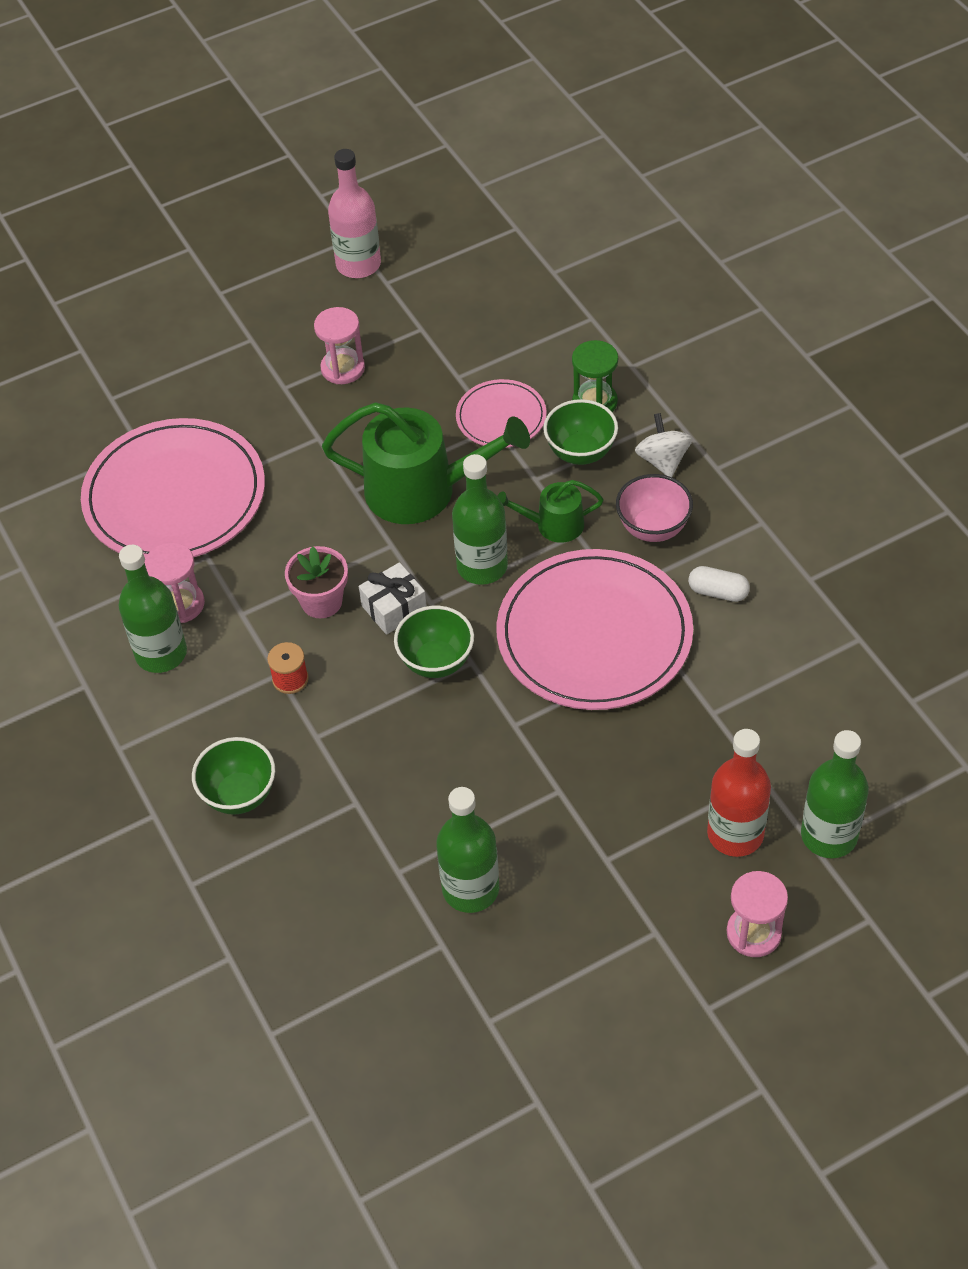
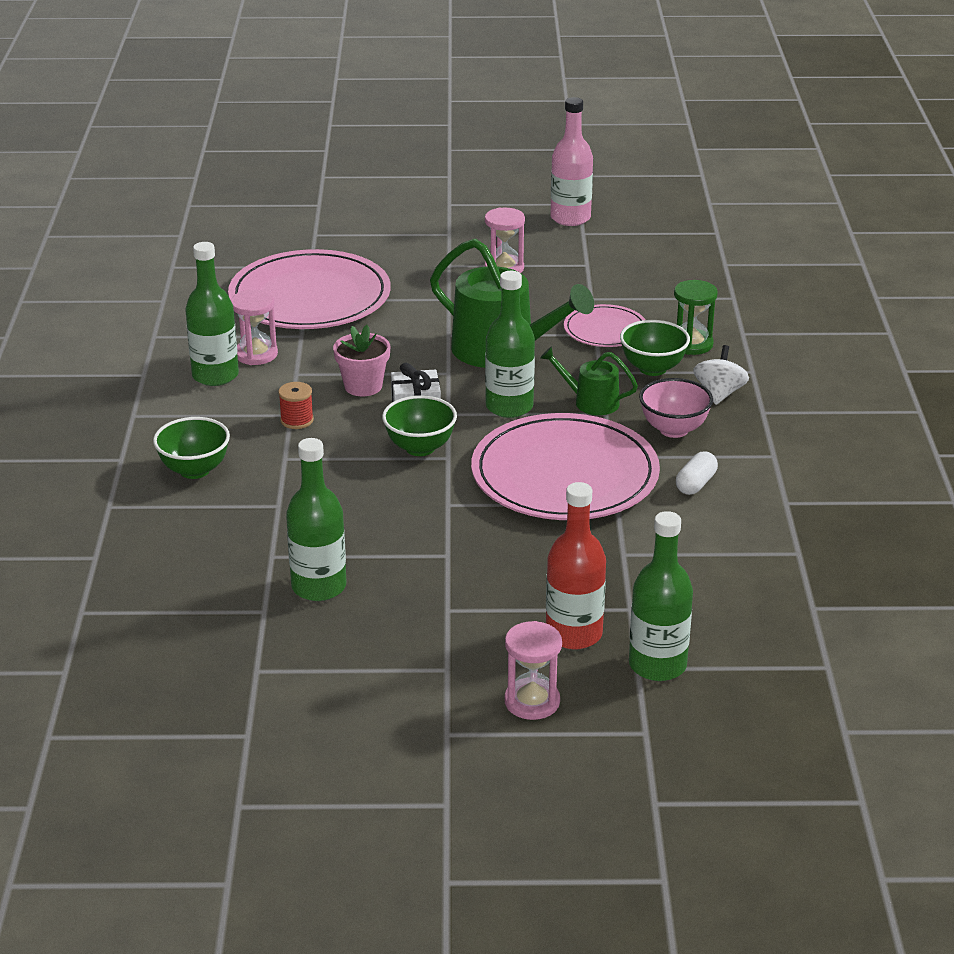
camera: 25 degrees right, 20 degrees down
(718, 592) = (695, 484): white capsule -> white capsule turned 75 degrees clockwise

